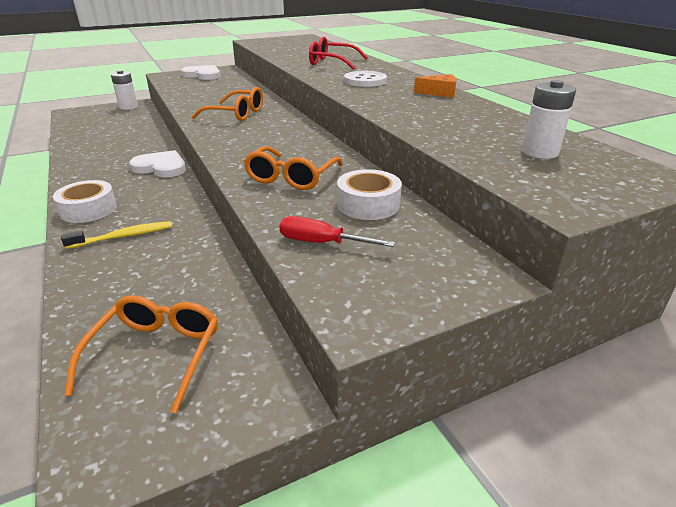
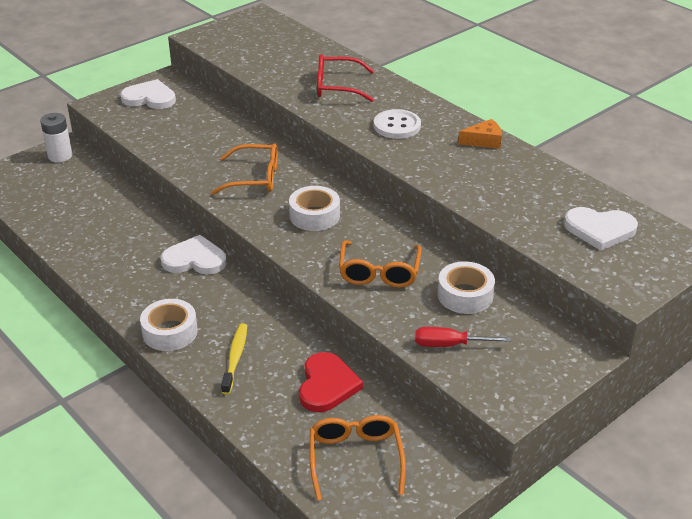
camera: 15 degrees left, 5 degrees up
(124, 236) = (235, 358): yellow toothbrush -> yellow toothbrush turned 45 degrees counterclockwise
(189, 273) = (327, 385): none -> red heart
(264, 137) = (314, 216): none -> white tape
(539, 152) = (600, 230): white battery -> white heart

